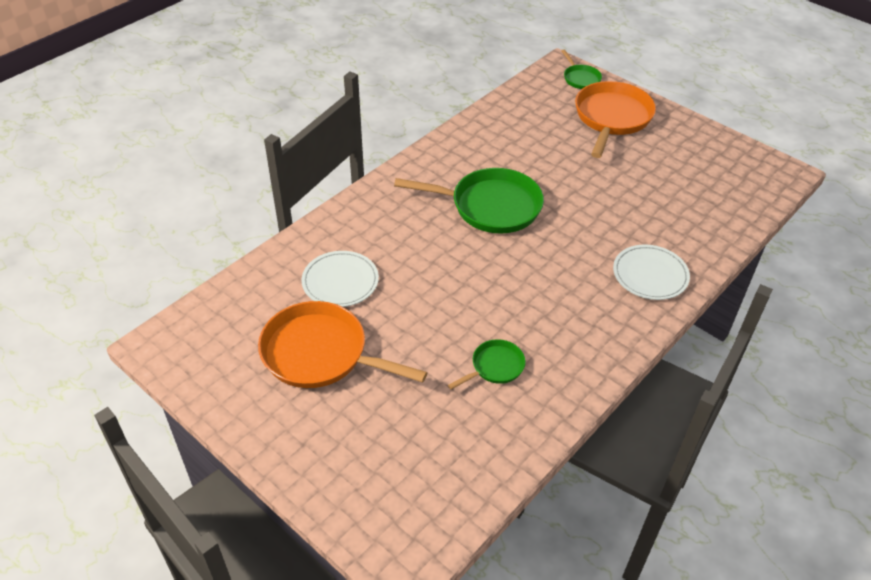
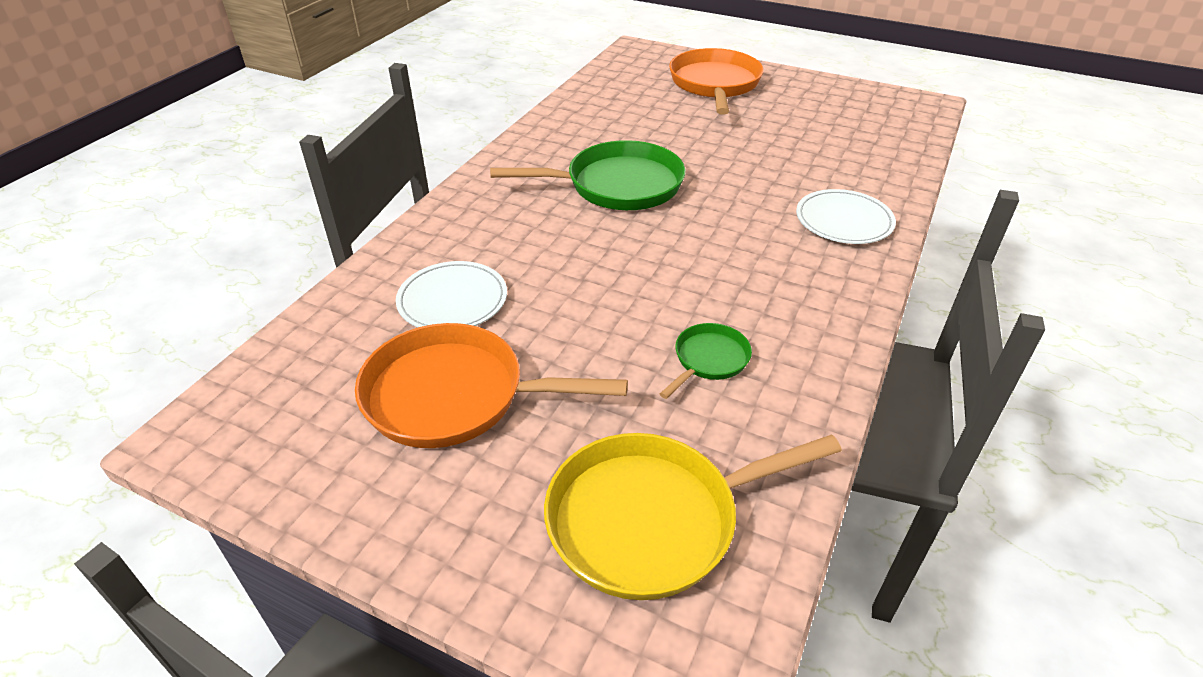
camera: 15 degrees left, 5 degrees down
(413, 465) = (653, 519): none -> yellow pan
(580, 78) = (662, 56): green pan -> none

